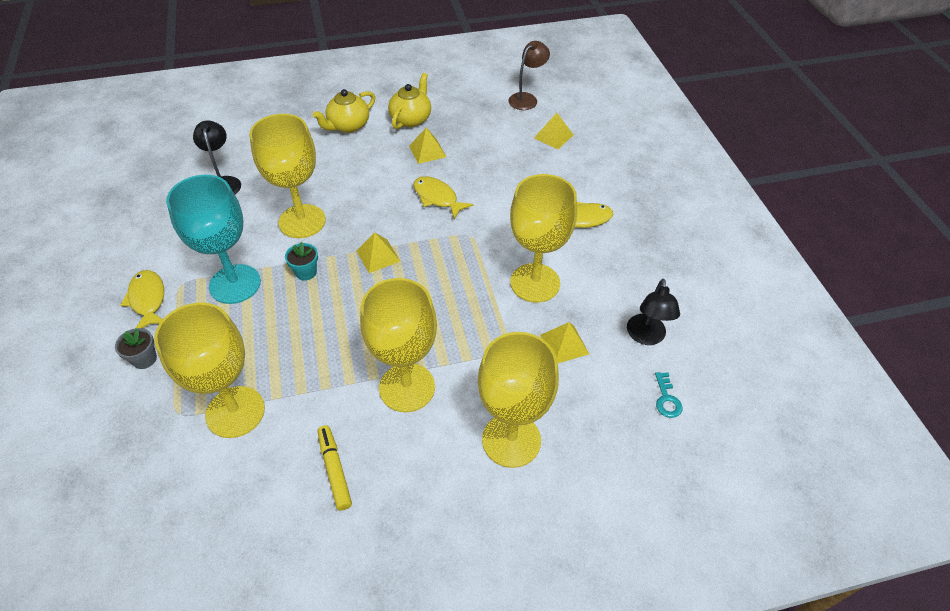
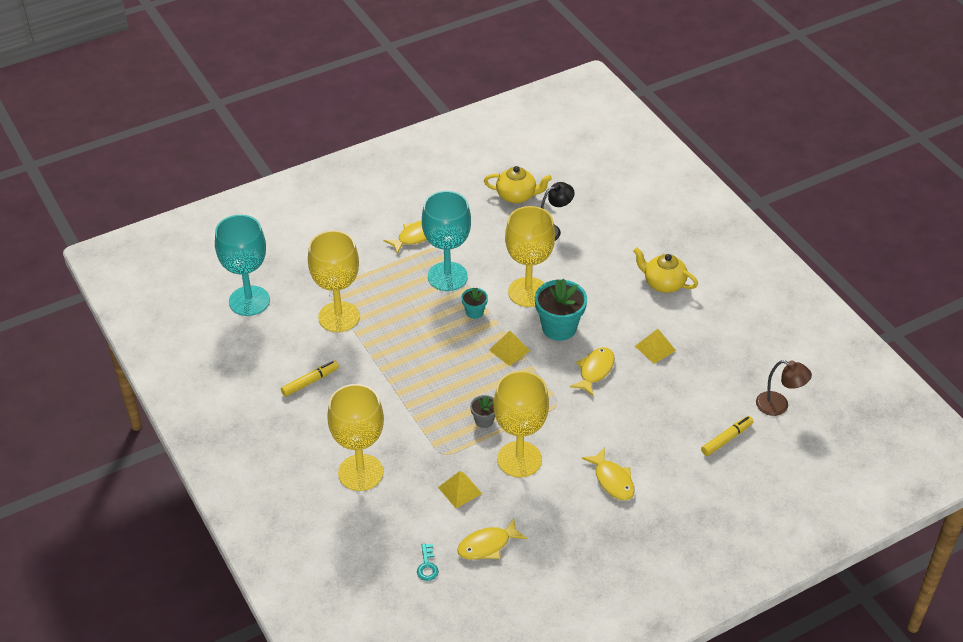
camera: 75 degrees right, 5 degrees down
(135, 525) = (249, 301): none -> turquoise goblet
(144, 359) = (365, 256): grey flower pot -> grey flower pot (484, 421)
(366, 210) = (559, 328): none -> turquoise flower pot
(407, 387) = (387, 402): yellow goblet -> none
(411, 119) = (697, 324): yellow teapot -> yellow teapot (517, 196)
(553, 136) = (726, 439): yellow pyramid -> yellow marker
(646, 337) = (487, 545): black lamp -> yellow fish
(667, 399) = (427, 566): turquoise key -> turquoise key turned 75 degrees counterclockwise

